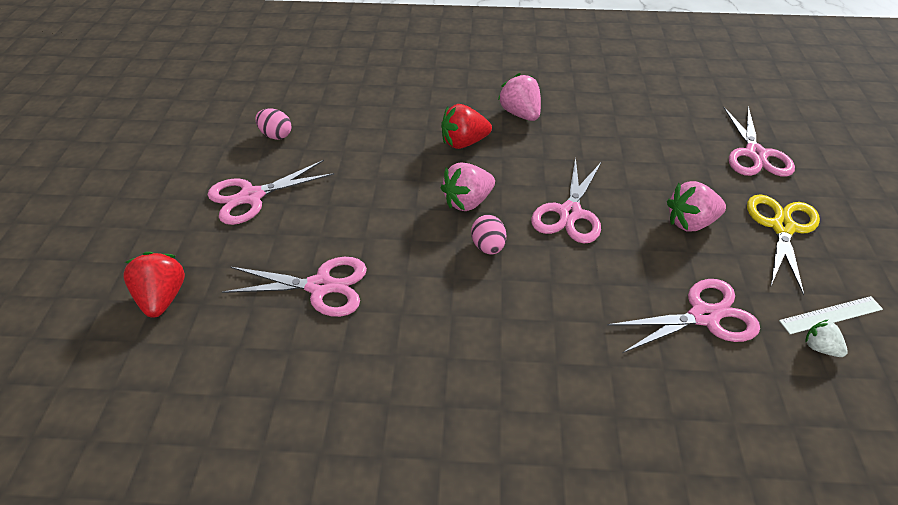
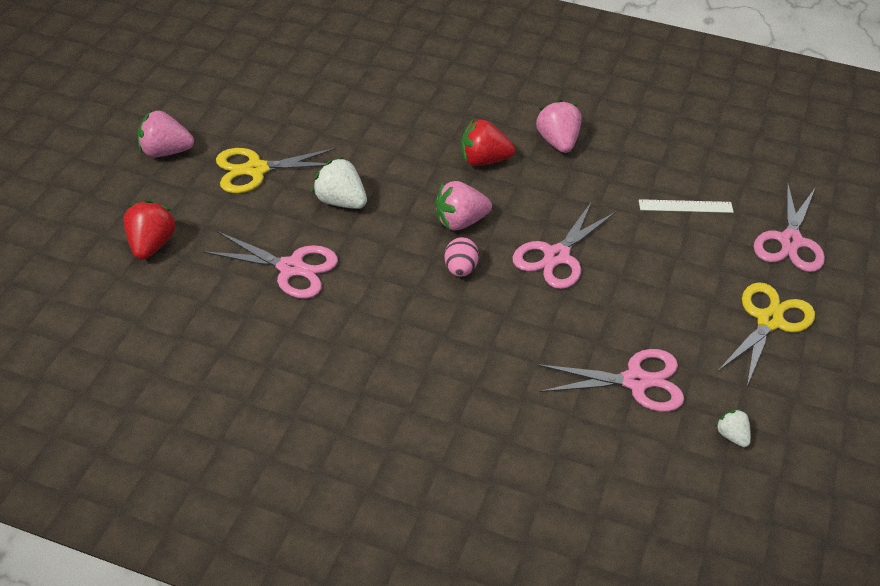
camera: 15 degrees right, 0 degrees up
(251, 197) = (256, 170): pink scissors -> yellow scissors
(276, 135) = (299, 112): pink egg -> none
(346, 208) = (341, 201): none -> white strawberry
(690, 223) = (675, 294): pink strawberry -> pink strawberry (166, 152)
(831, 315) = (763, 412): white ruler -> white ruler (685, 206)

